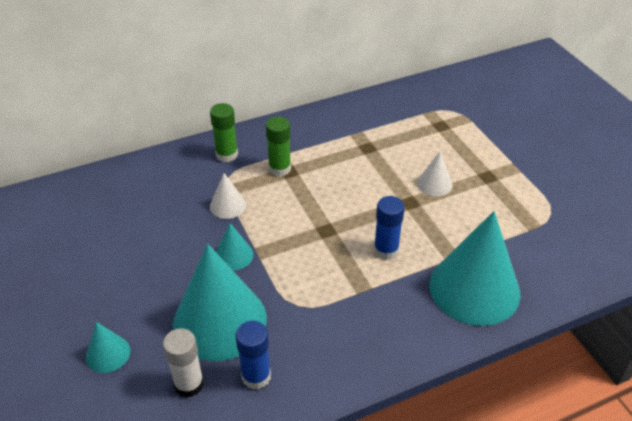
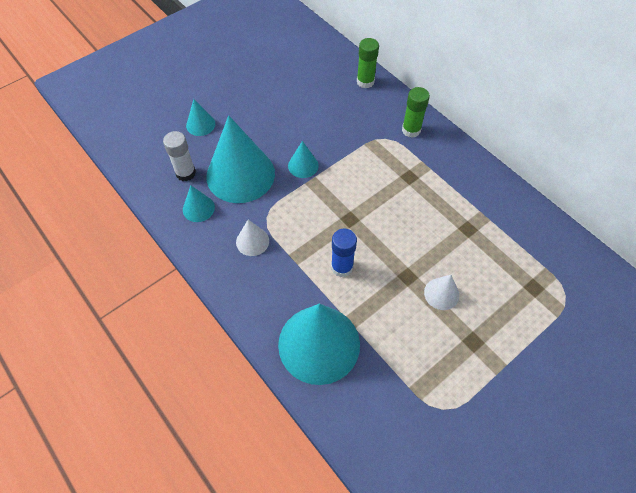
camera: 75 degrees right, 15 degrees up
(228, 205) = (353, 147): white cone -> white cone (252, 241)
(256, 376) = (198, 208): blue glue stick -> turquoise cone
(279, 168) = (410, 169): green glue stick -> green glue stick (365, 82)

